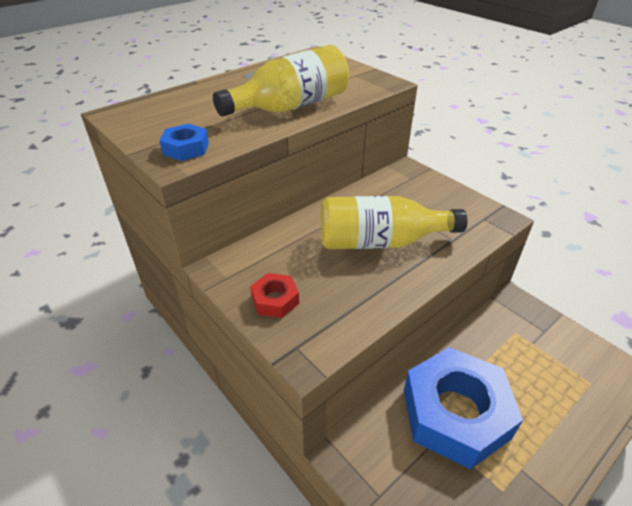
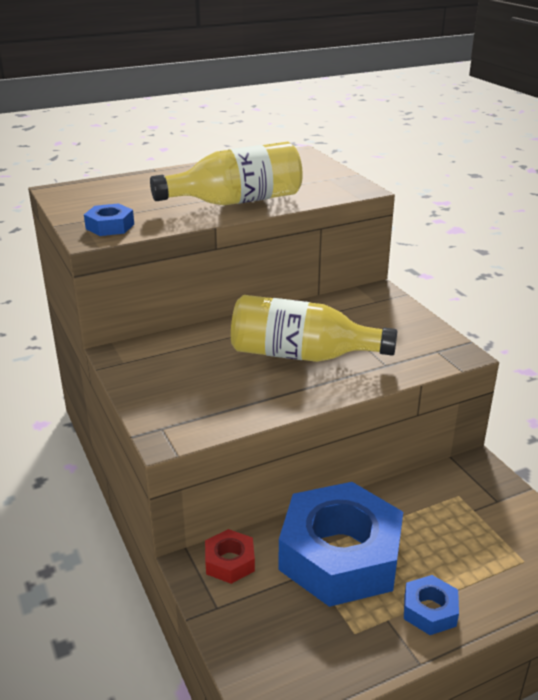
camera: 15 degrees right, 10 degrees down
(275, 300) = (161, 387): red nut -> red nut (230, 562)
(548, 451) = (430, 610): none -> blue nut

